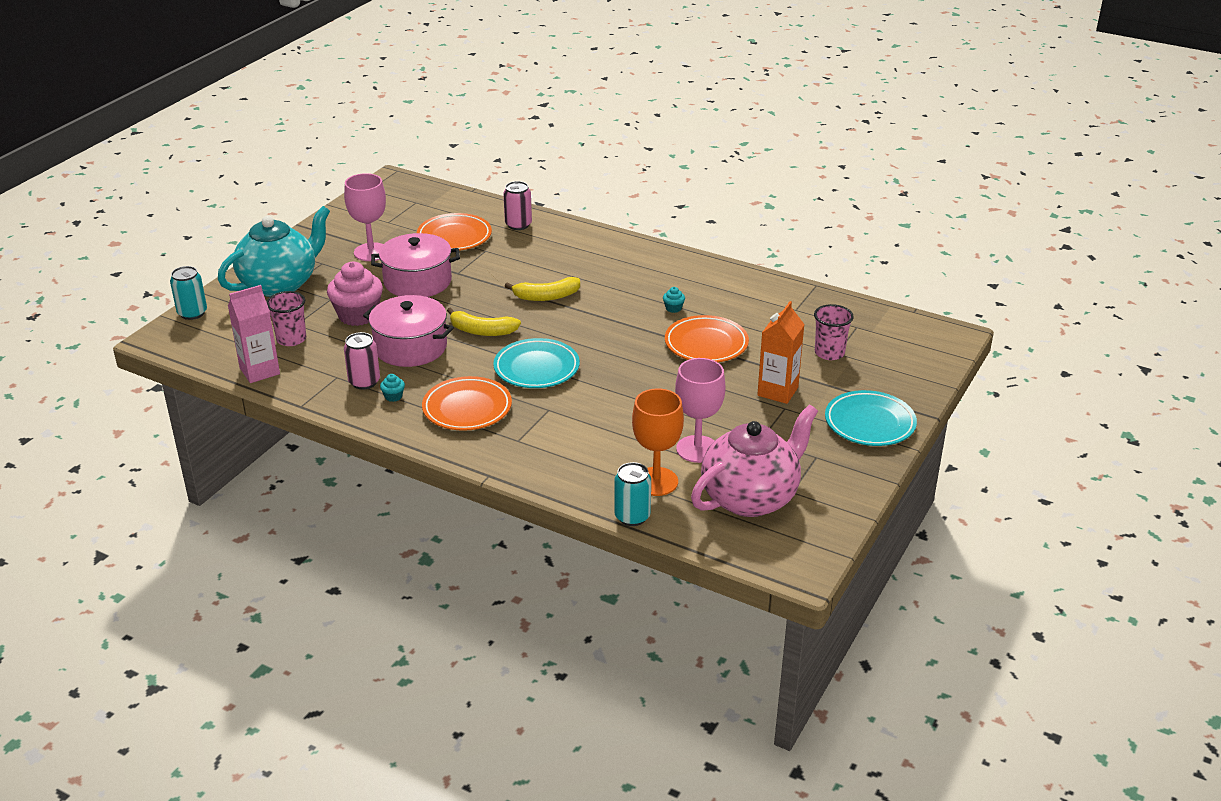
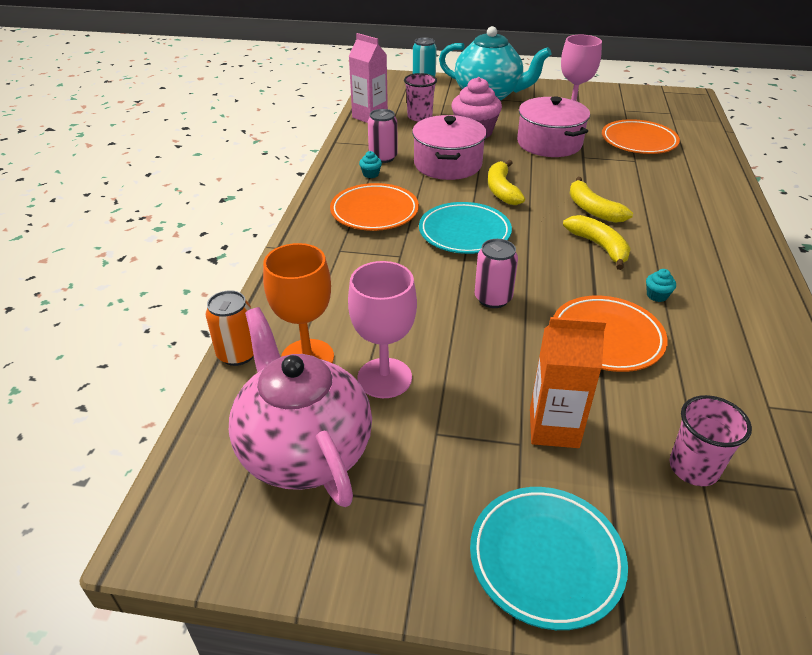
camera: 70 degrees right, 5 degrees up
(518, 225) = (700, 165): pink can -> pink can (493, 298)
(600, 311) = (599, 246): none -> yellow banana
(632, 516) = (238, 354): turquoise can -> orange can
(751, 498) = (304, 450): pink teapot -> pink teapot turned 150 degrees counterclockwise

